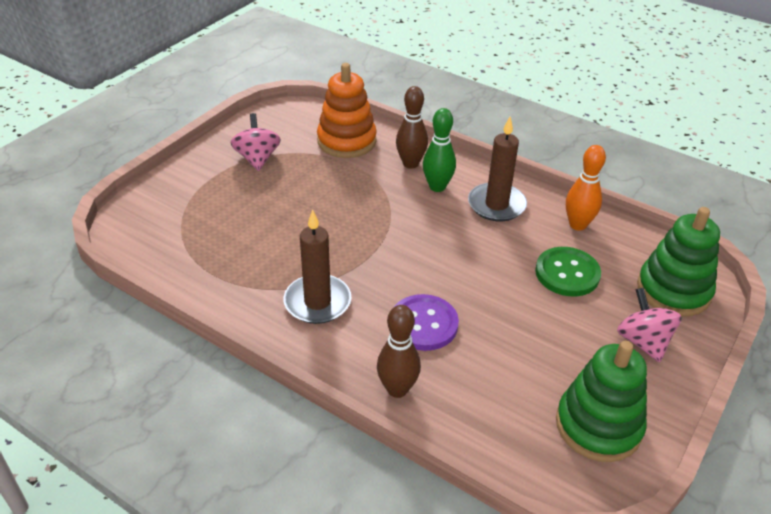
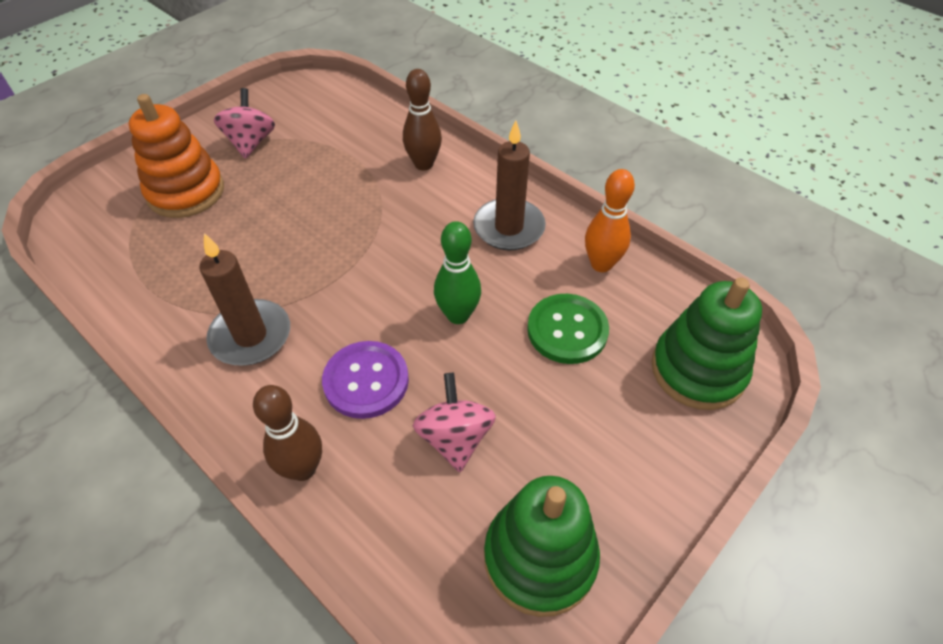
camera: 10 degrees right, 10 degrees up
(346, 141) = (359, 129): orange stacking toy -> orange stacking toy (186, 192)
(437, 187) = (445, 197): green bowling pin -> green bowling pin (458, 315)
(643, 341) = (636, 440): pink spinning top -> pink spinning top (455, 438)

